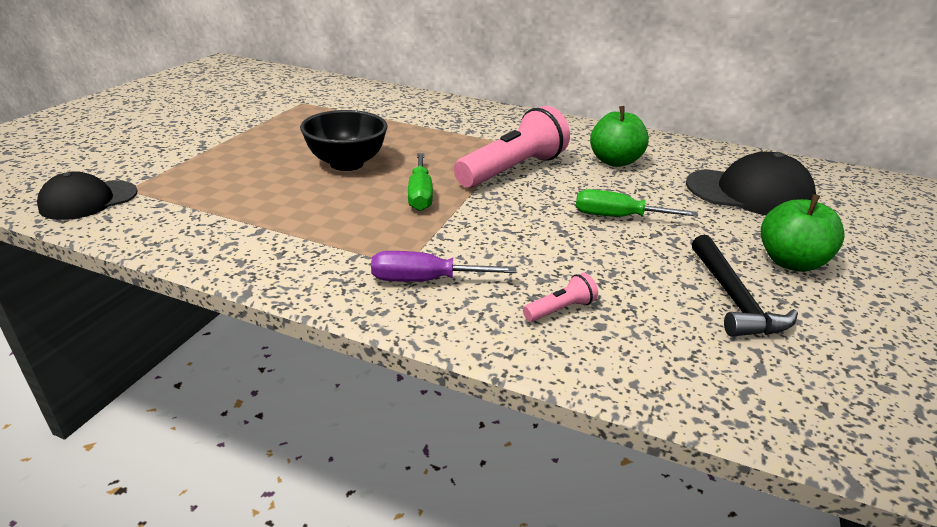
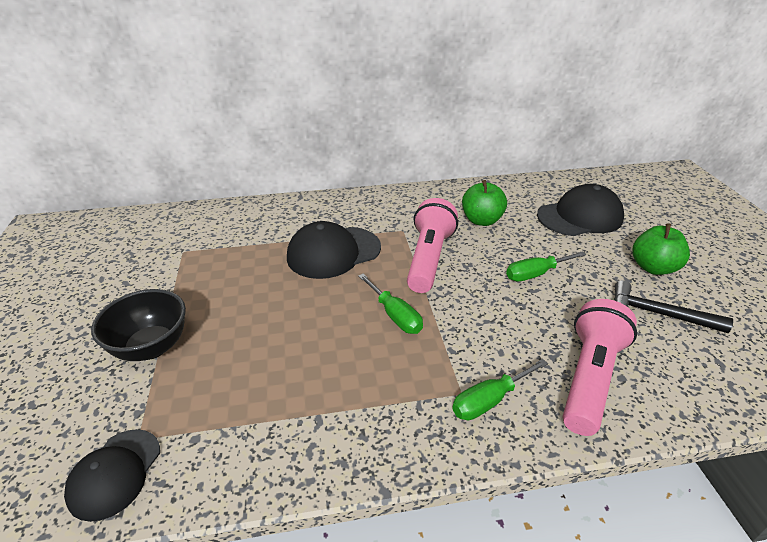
camera: 30 degrees left, 5 degrees up
(346, 164) = (304, 308): black bowl -> black bowl (151, 347)
(424, 280) = (489, 400): purple screwdriver -> green screwdriver
(425, 139) = (333, 252): none -> black cap
(560, 309) = (590, 377): pink flashlight -> pink flashlight, size x2.41
(733, 298) = (658, 314): black hammer -> black hammer turned 150 degrees clockwise

